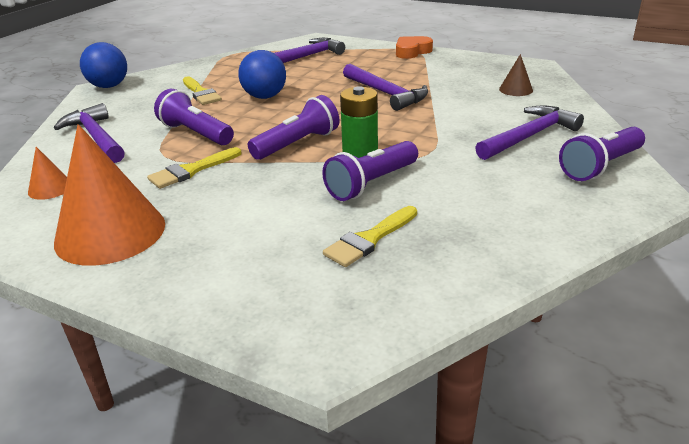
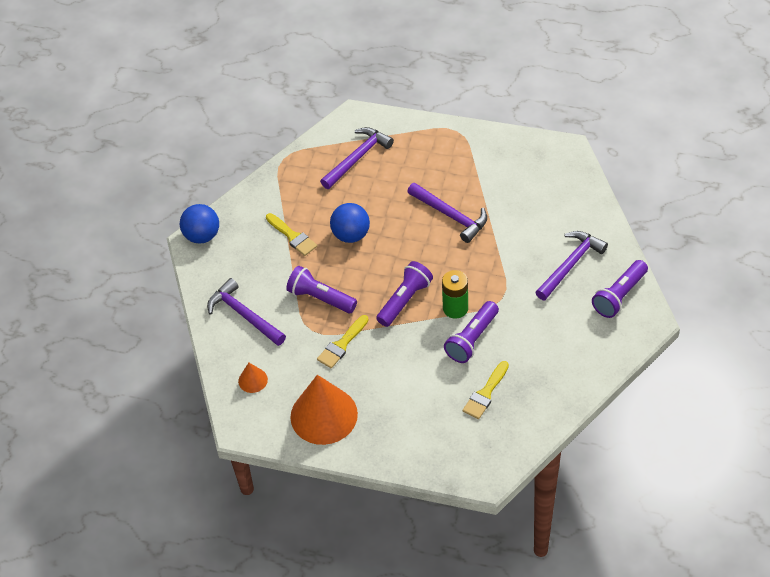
camera: 10 degrees left, 20 degrees up
(412, 52) = (455, 134): orange heart -> none
(516, 89) = (555, 195): brown cone -> none

